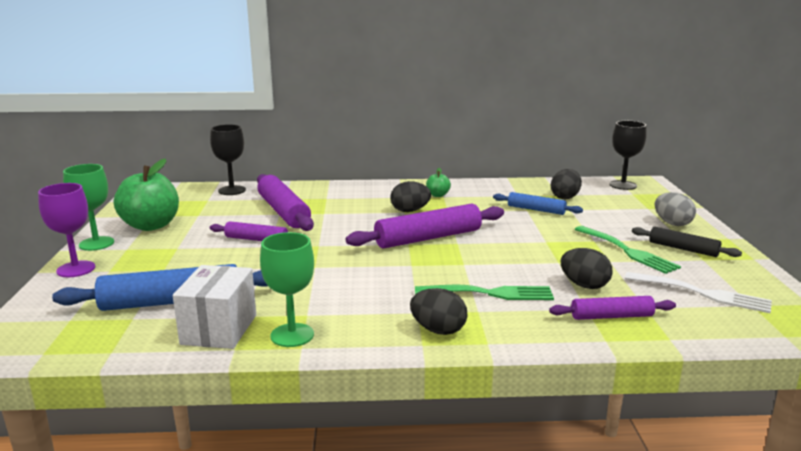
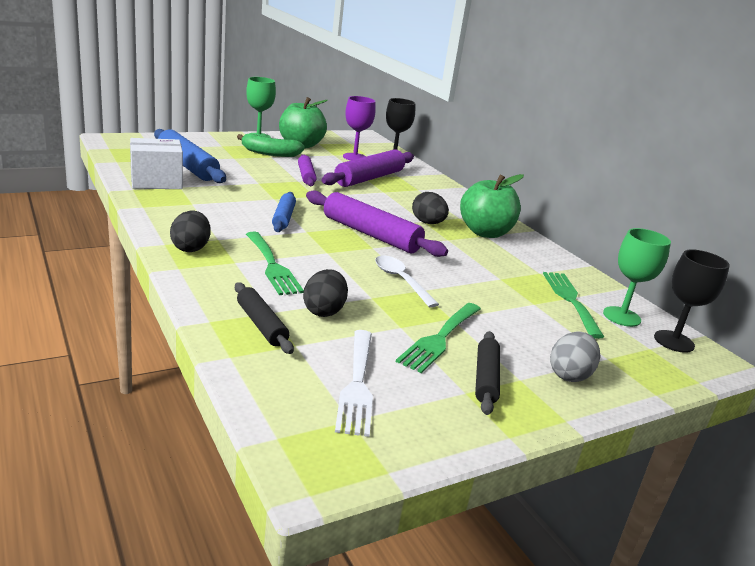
camera: 60 degrees right, 5 degrees up
(76, 269) = (217, 138): purple goblet -> purple goblet (354, 157)
(165, 246) = (270, 153): none -> green banana
(292, 335) = (158, 202): green goblet -> green goblet (621, 316)
(438, 195) = (485, 232): green apple -> green apple, size x2.20
(528, 245) = (401, 281): none -> white spoon
(536, 210) = (506, 283): blue rolling pin -> blue rolling pin (284, 218)
(565, 197) = (570, 300): black egg -> green fork
(611, 316) = (261, 325): purple rolling pin -> black rolling pin

